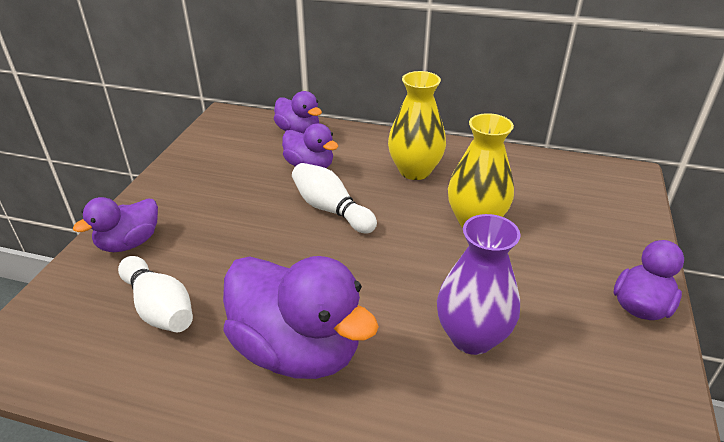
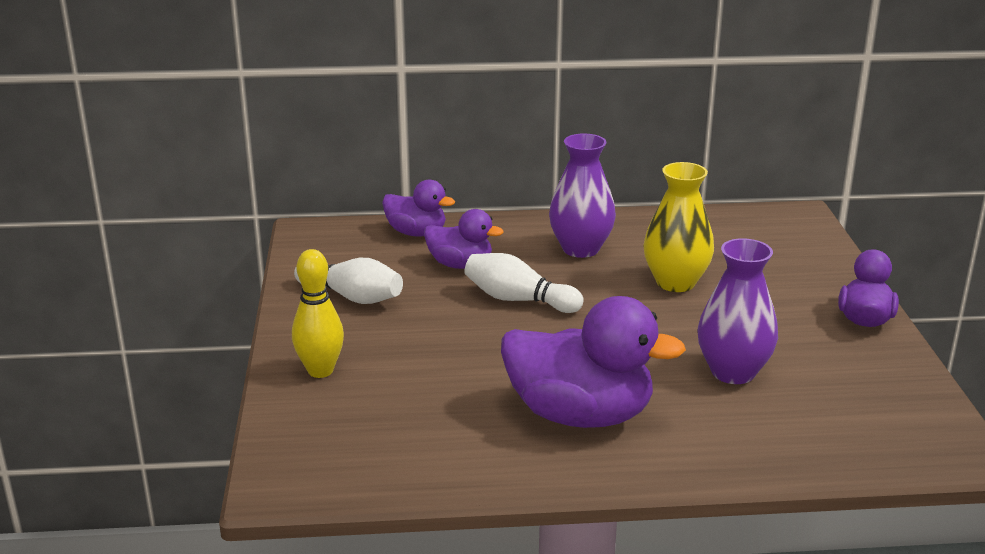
camera: 20 degrees left, 10 degrees down
(129, 243) = (320, 371): purple duck -> yellow bowling pin
(159, 308) = (411, 415): white bowling pin -> white bowling pin (352, 297)
(415, 171) = (580, 249): yellow vase -> purple vase

